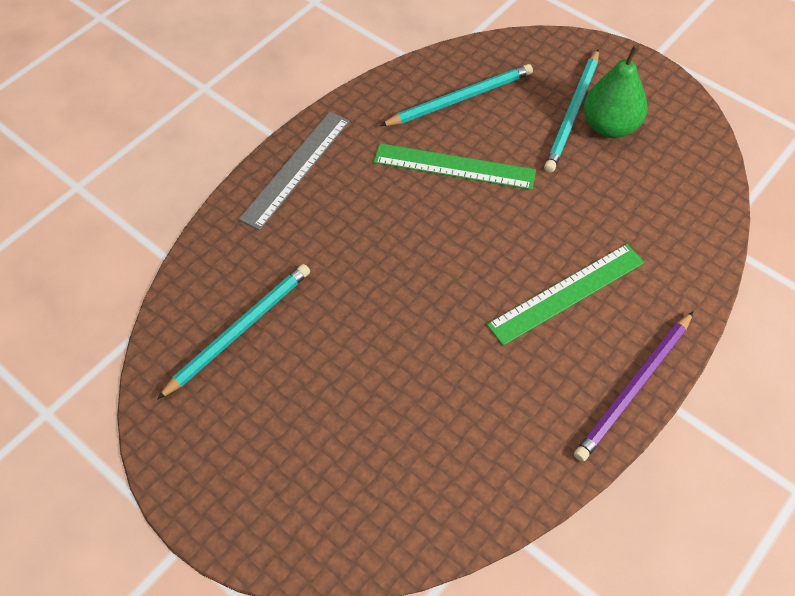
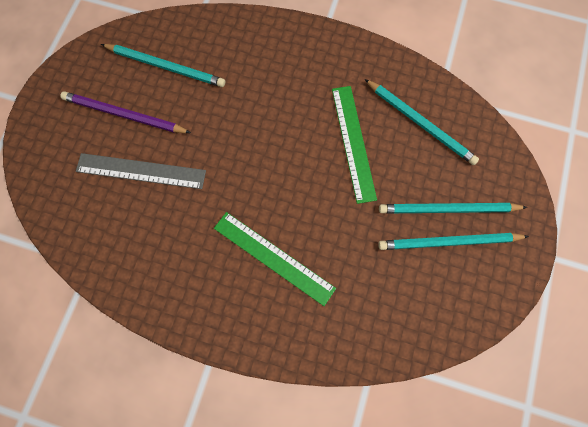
camera: 65 degrees right, 15 degrees up
(296, 169) = (304, 44): grey ruler -> grey ruler (141, 171)
(610, 126) = (448, 242): green pear -> turquoise pencil
(634, 388) = (212, 328): purple pencil -> purple pencil (124, 115)

